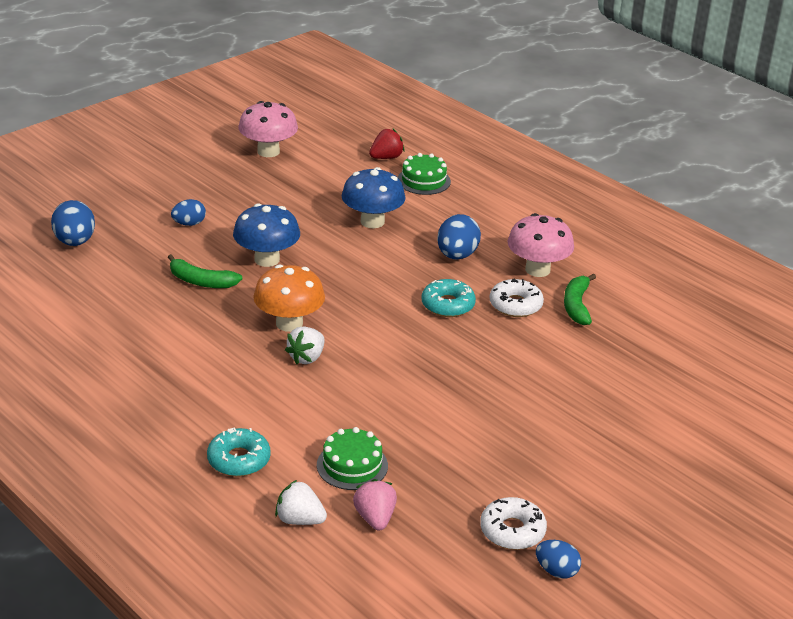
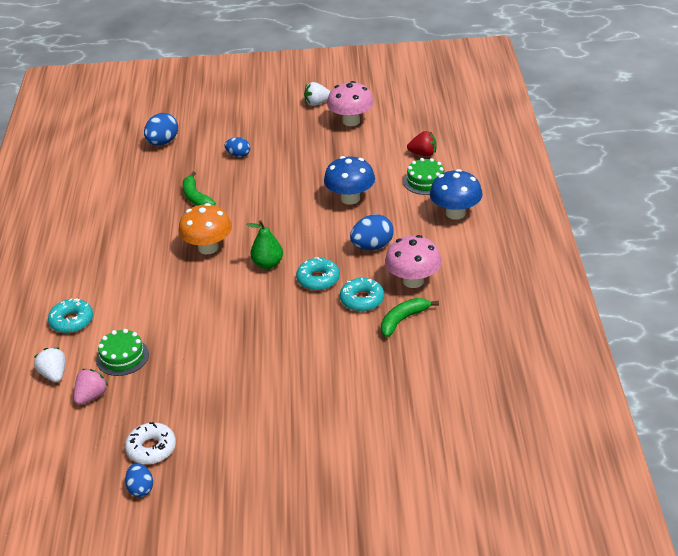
camera: 45 degrees right, 5 degrees up
(267, 259) = (251, 198): blue mushroom -> blue mushroom (455, 213)
(307, 357) = (188, 275): white strawberry -> white strawberry (317, 103)
(376, 312) = (268, 264): none -> green pear
(515, 305) = (362, 300): white donut -> turquoise donut

